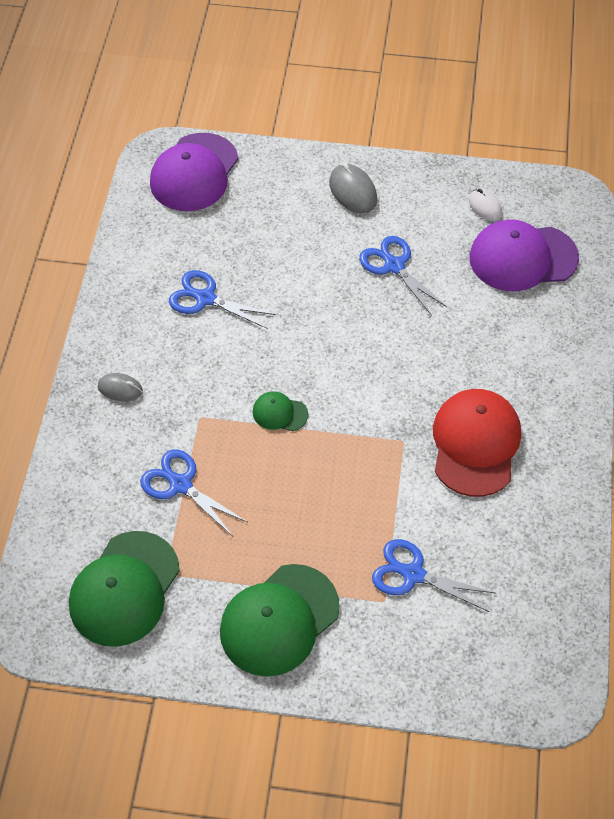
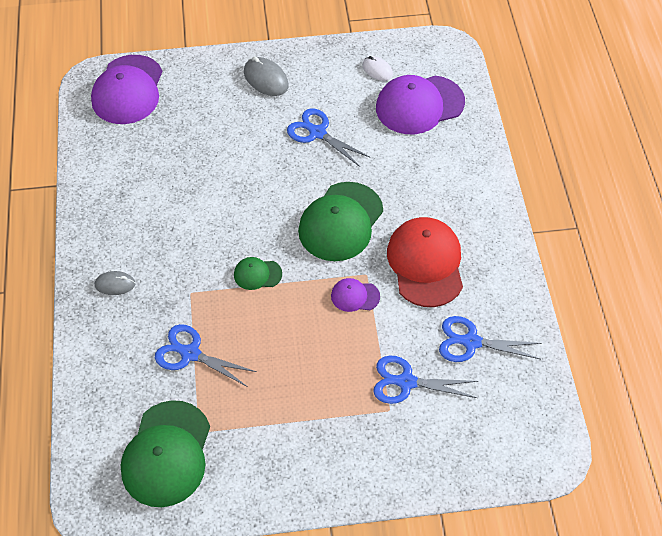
camera: 15 degrees left, 0 degrees up
(205, 298) = (167, 193): blue scissors -> blue scissors (471, 342)
(279, 620) = (306, 447): green cap -> green cap (341, 222)
(383, 463) = (355, 296): none -> purple cap

